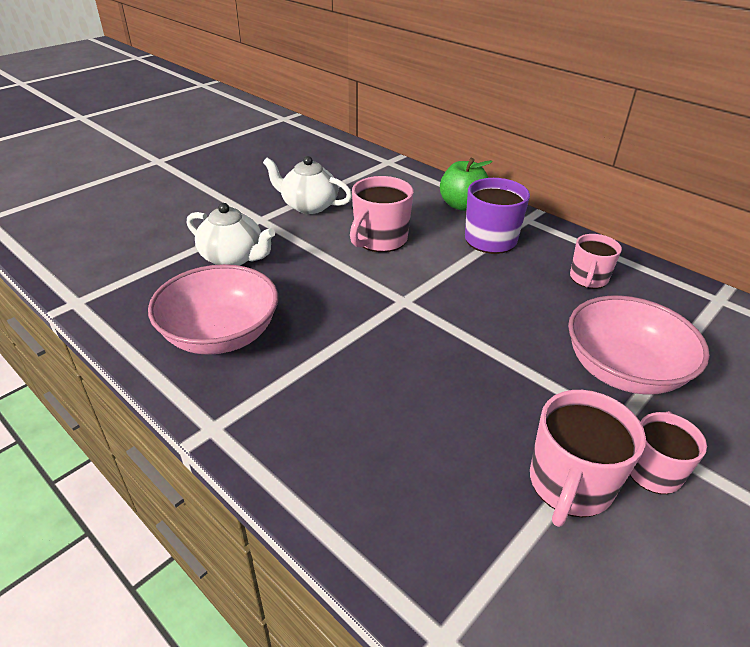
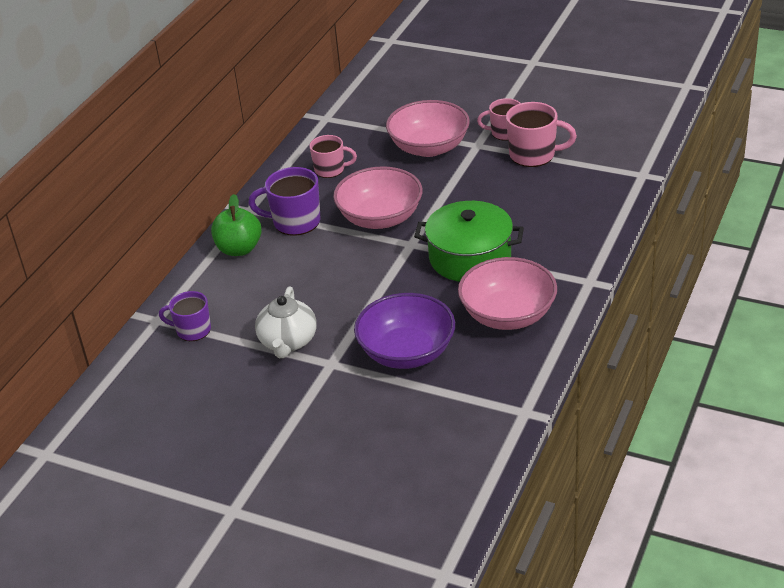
camera: 105 degrees left, 0 degrees up
(233, 257) = (407, 352): white teapot -> purple bowl
(346, 336) = (470, 257): none -> green pot
(362, 172) = (192, 330): none -> purple mug
(379, 240) = (329, 279): pink mug -> none
(469, 291) = (380, 218): none -> pink bowl

